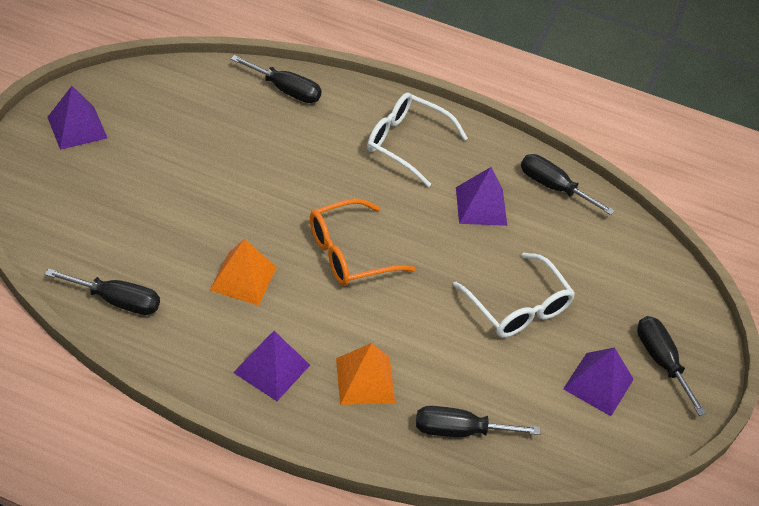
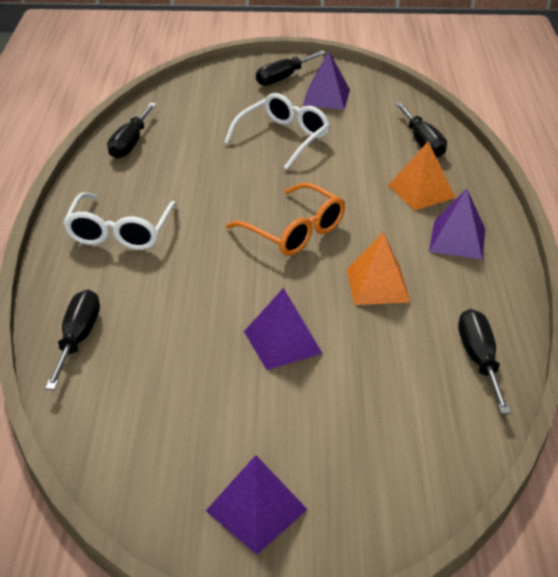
camera: 105 degrees left, 10 degrees down
(481, 206) = (180, 174): purple pyramid -> purple pyramid (282, 342)

